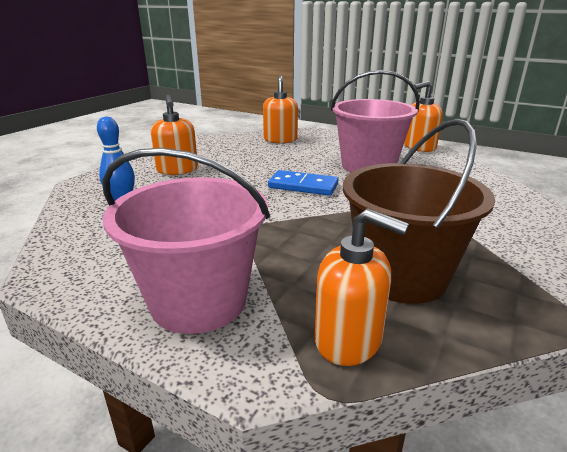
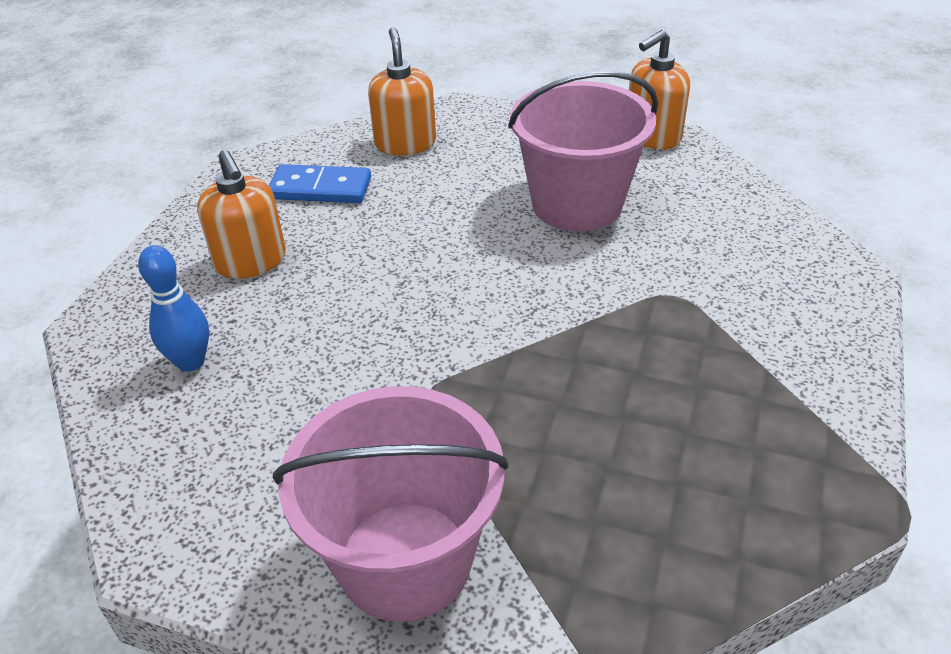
camera: 10 degrees left, 15 degrees up
(303, 186) = (482, 275): blue domino -> blue domino (320, 188)
(349, 339) = (623, 589): orange soap dispenser -> none
(401, 276) = (671, 460): brown bucket -> none

